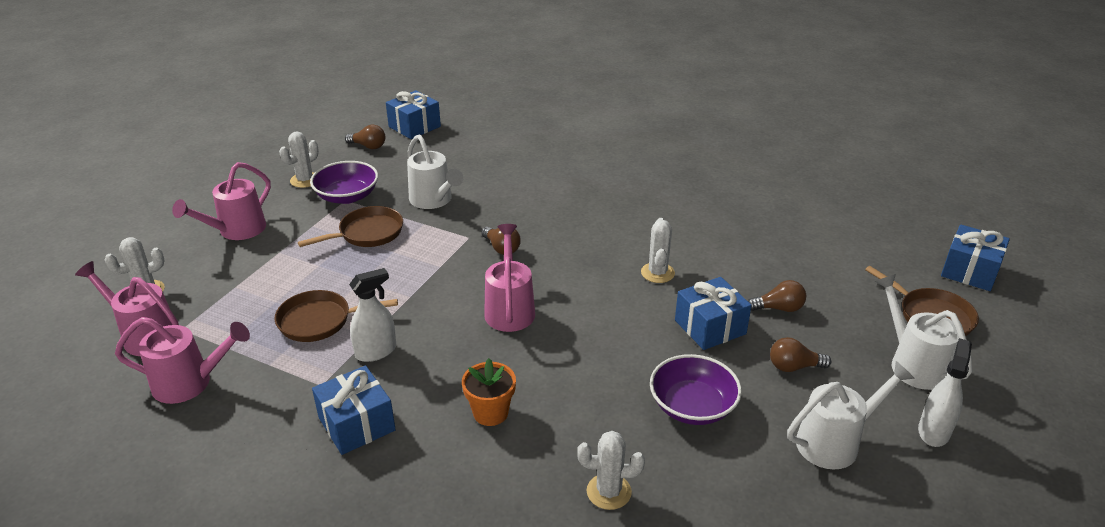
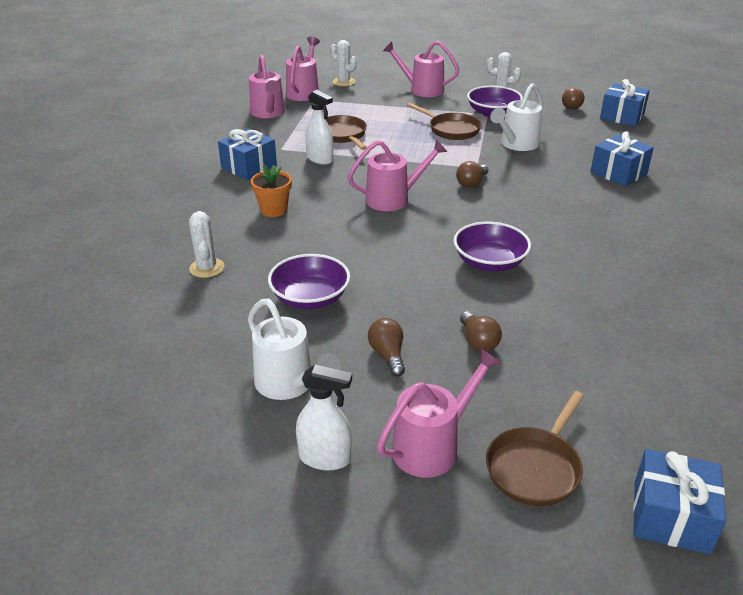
camera: 75 degrees right, 0 degrees up
(657, 273) = (489, 262): white cactus -> purple bowl
(710, 327) = (423, 299): blue gift -> blue gift (618, 173)
(912, 363) = (433, 445): white watering can -> pink watering can

